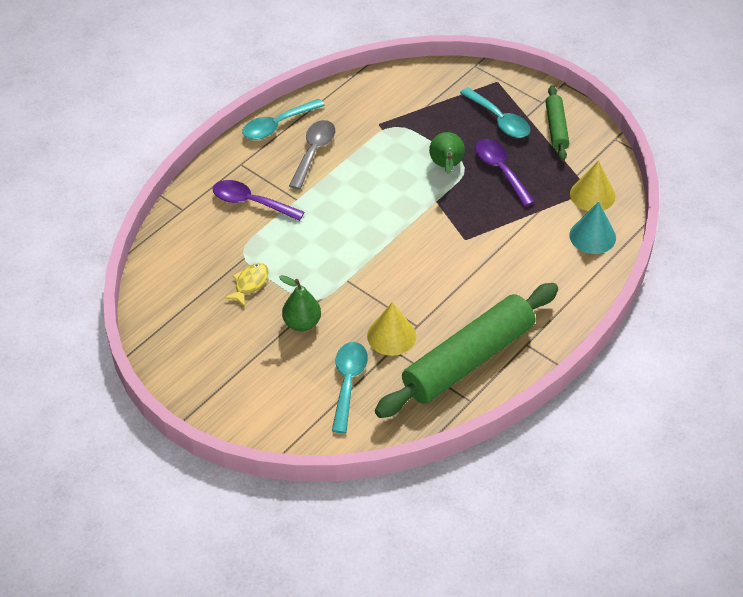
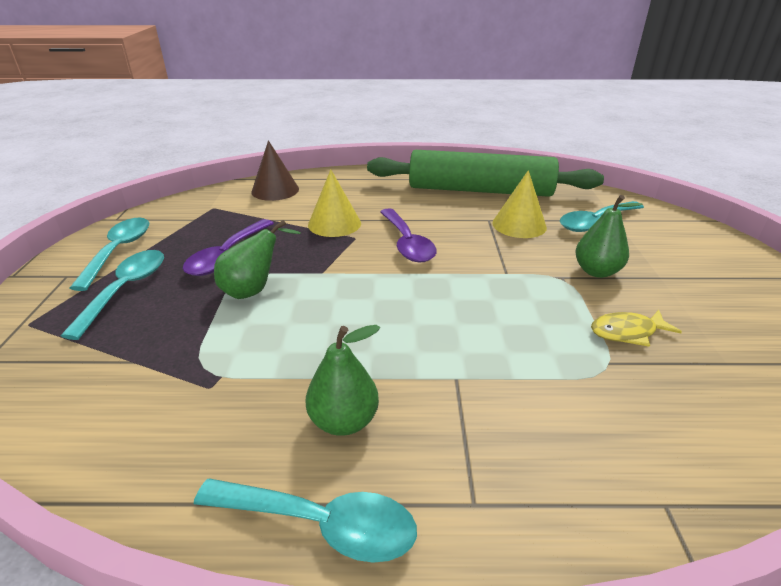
camera: 130 degrees left, 15 degrees down
(251, 202) = (527, 422): purple spoon -> purple spoon (407, 243)
(313, 152) = (344, 421): grey spoon -> green pear
(556, 128) = (119, 251): green rolling pin -> turquoise spoon
(592, 195) = (218, 204): yellow cone -> yellow cone (334, 224)
(592, 236) = (275, 190): turquoise cone -> brown cone

